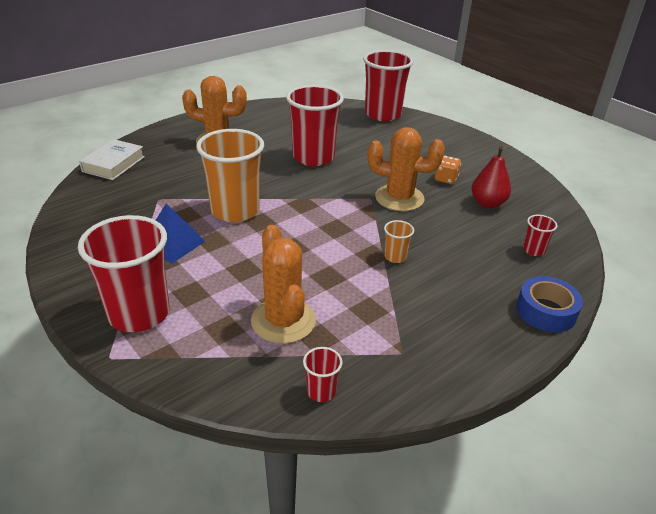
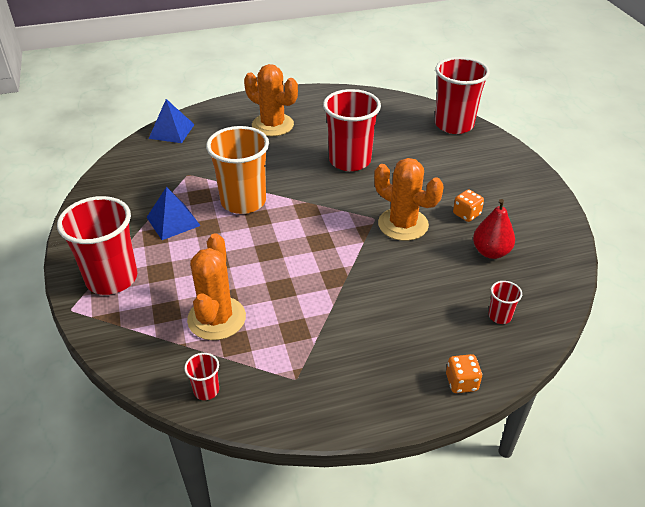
camera: 25 degrees right, 5 degrees up
(113, 164) = (171, 131): white book -> blue pyramid
(395, 257) = (355, 285): orange cup -> none
(546, 311) = (461, 382): blue tape -> orange dice

